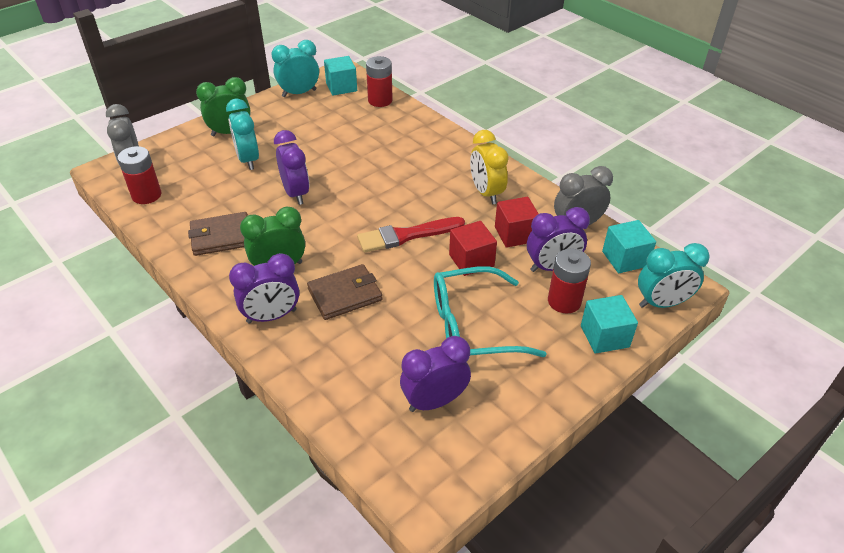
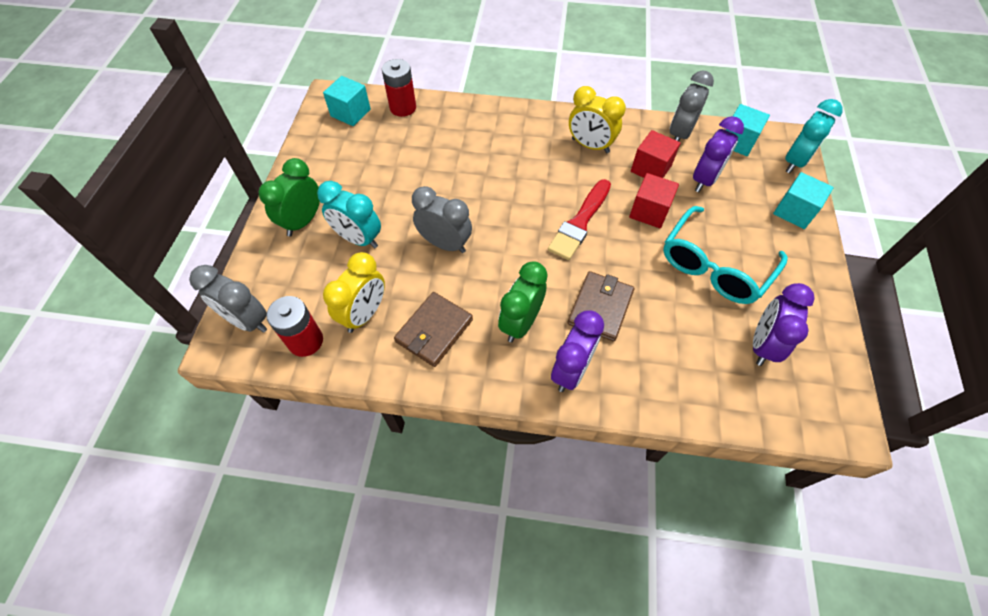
camera: 40 degrees left, 15 degrees up
(196, 202) = (364, 314): none -> yellow clock
(296, 193) = (445, 244): purple clock -> grey clock
(299, 93) = (318, 141): turquoise clock -> none
(564, 301) = (742, 202): red battery -> none

